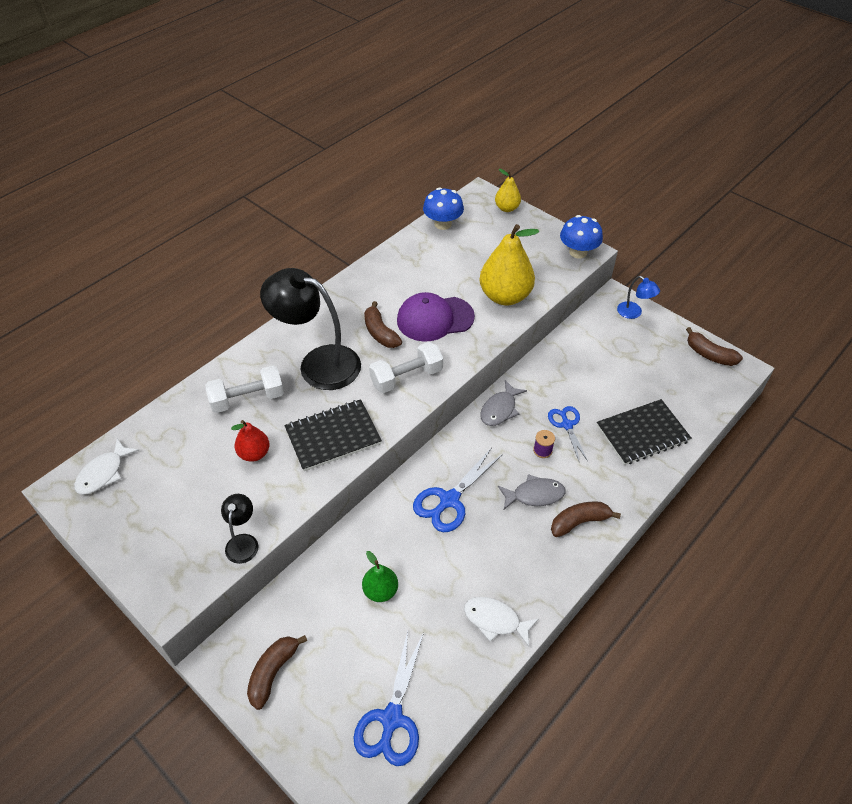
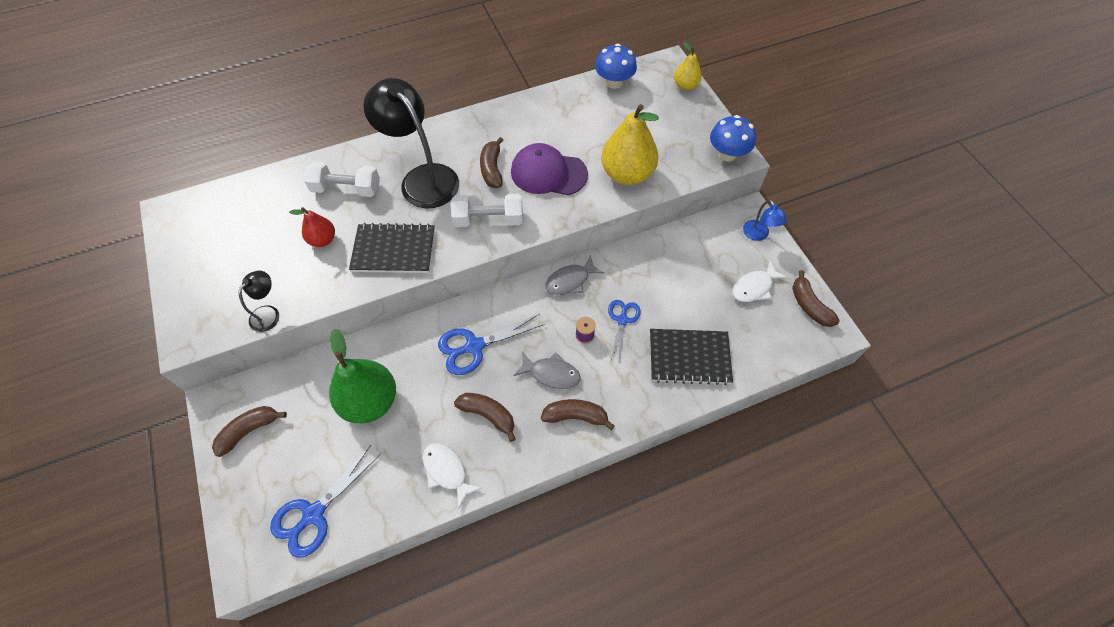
camera: 25 degrees right, 10 degrees up
(103, 473) = (203, 210): white fish -> white fish (754, 287)
(380, 591) = (370, 401): green pear -> green pear, size x1.88
(501, 554) = (488, 415): none -> brown banana

